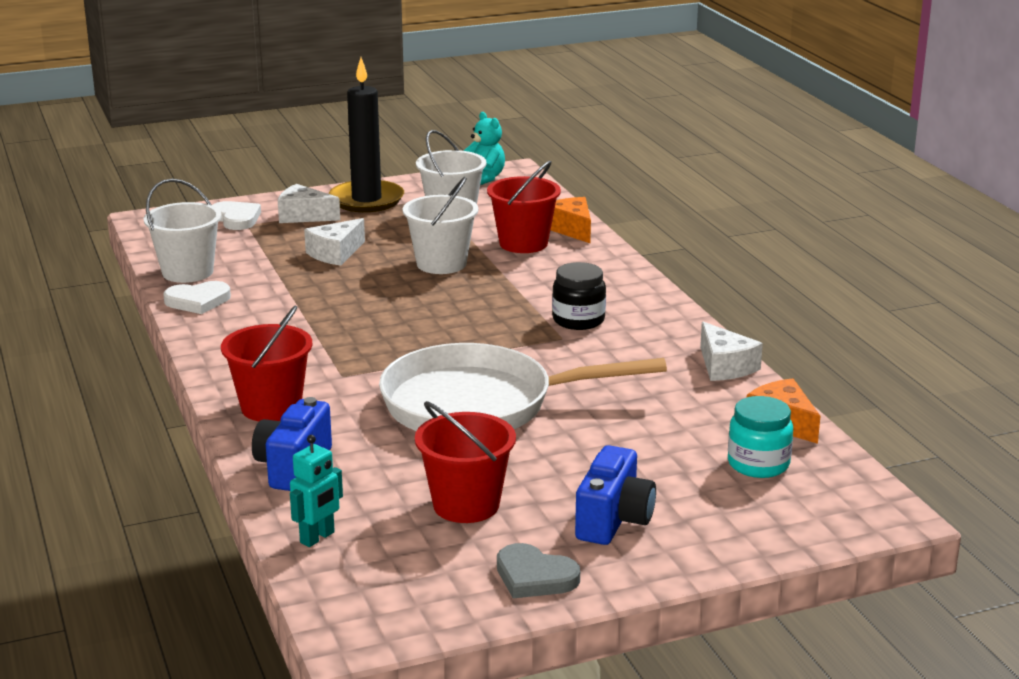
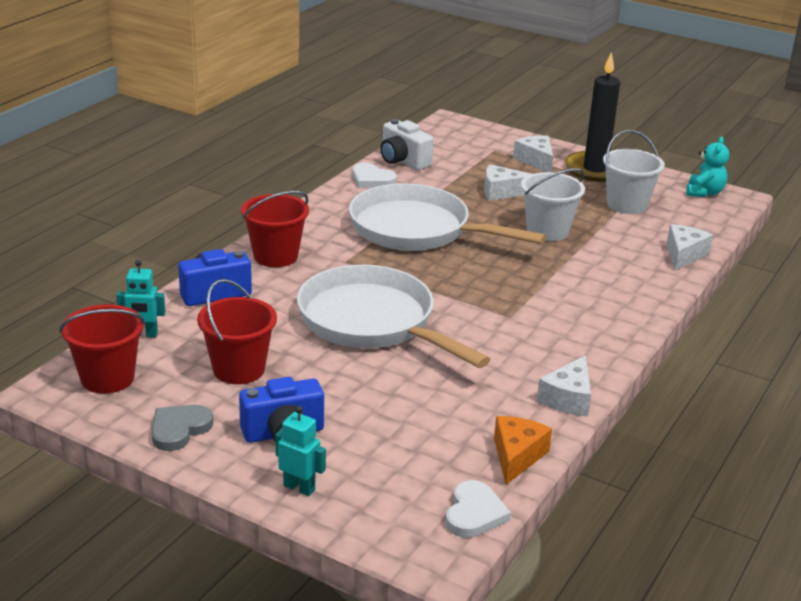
camera: 50 degrees right, 5 degrees up
(187, 272) = (403, 161): white bucket -> white camera
(236, 218) = (496, 144): white heart -> white heart (474, 513)
(340, 319) = (417, 230): none -> white pan
(523, 243) = (629, 246): red bucket -> red bucket (107, 378)
(534, 577) = (179, 429): grey heart -> grey heart turned 45 degrees clockwise
(571, 229) = (684, 255): orange cheese -> white cheese
(578, 320) = (547, 312): black jar -> none
(713, 544) = (299, 488): none -> turquoise robot
(758, 464) = (437, 467): turquoise jar -> none

